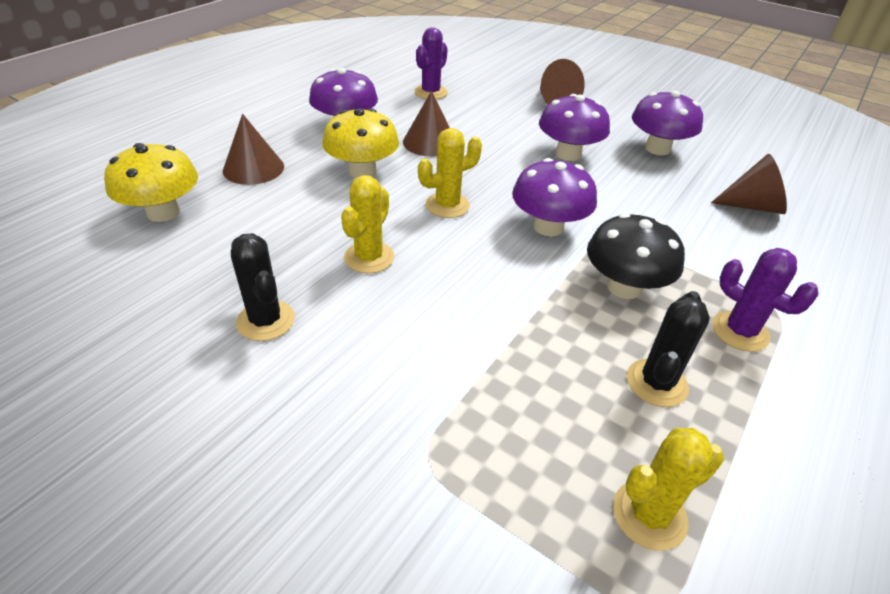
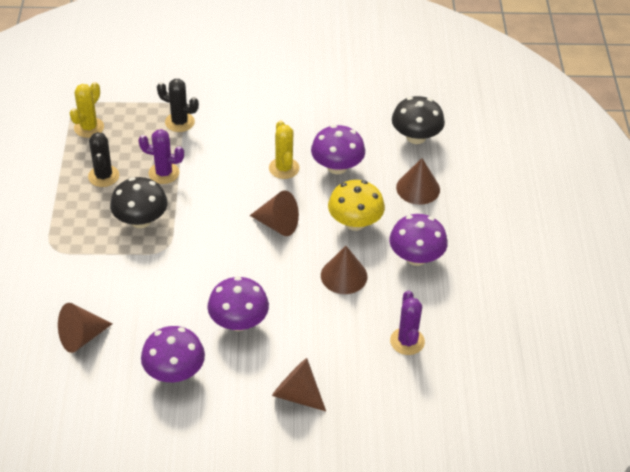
camera: 145 degrees right, 5 degrees up
(163, 212) = (416, 137): yellow mushroom -> black mushroom
(266, 321) = (293, 117): black cactus -> black cactus (179, 122)
(447, 205) = (278, 224): yellow cactus -> brown cone
(548, 227) = (207, 240): purple mushroom -> purple mushroom (337, 167)
(740, 331) = (70, 223): purple cactus -> purple cactus (164, 173)

